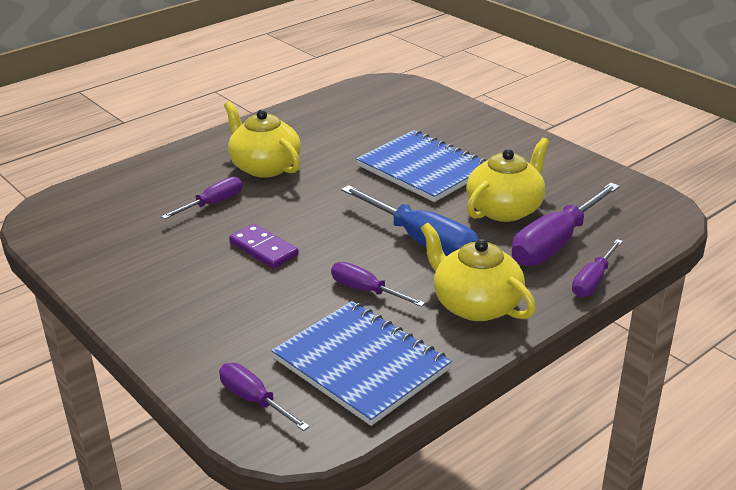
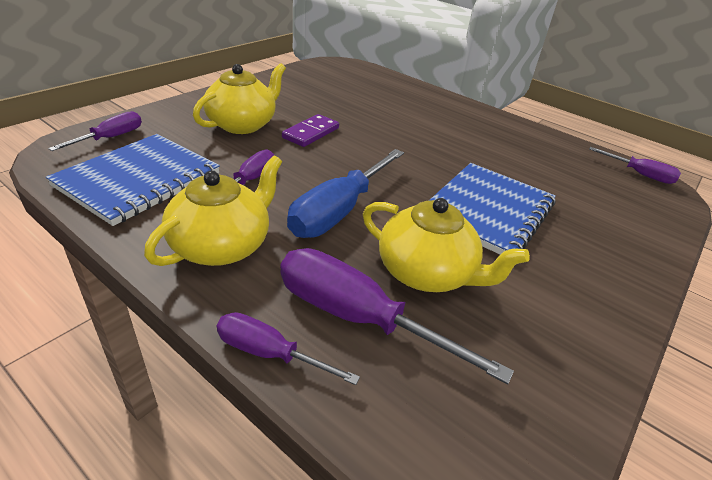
camera: 75 degrees right, 5 degrees up
(213, 203) = (372, 111): purple screwdriver -> purple screwdriver (640, 174)
(264, 166) = (440, 128): yellow teapot -> yellow teapot (242, 124)

